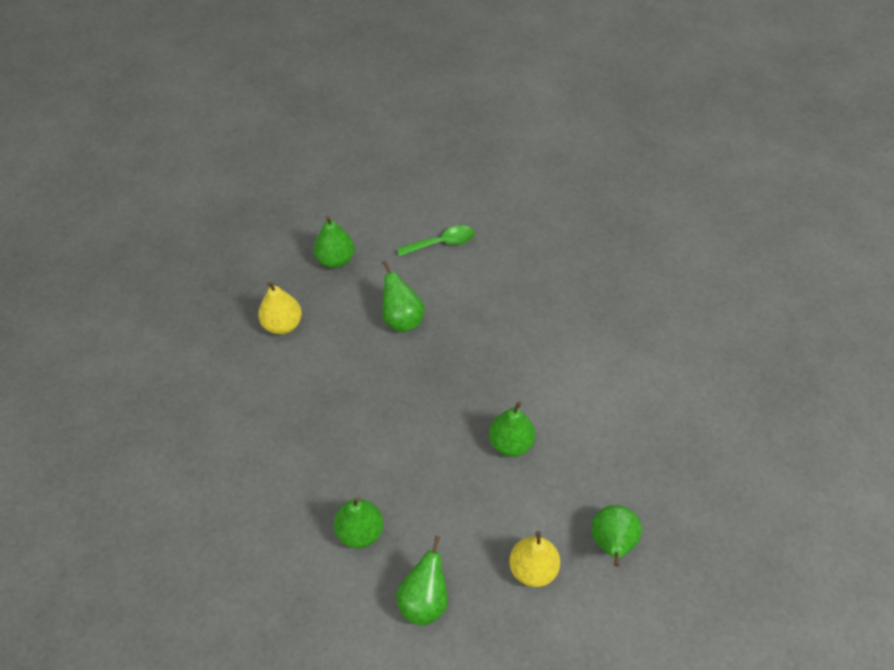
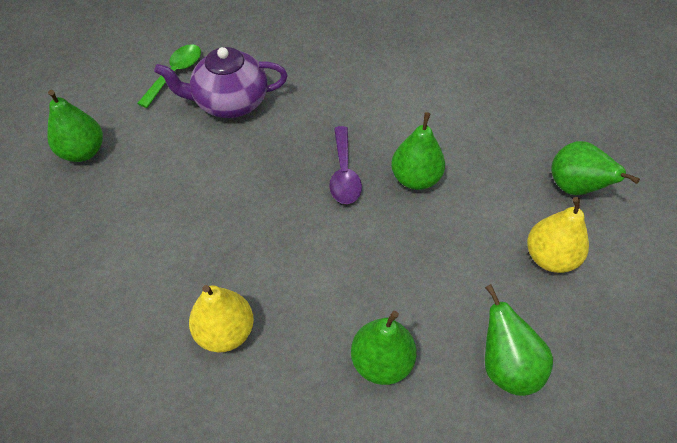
camera: 45 degrees left, 0 degrees up
(282, 324) = (87, 245): yellow pear -> yellow pear (225, 332)
(402, 319) = (208, 155): green pear -> none
(454, 292) = (230, 102): none -> purple teapot
(469, 401) = (344, 173): none -> purple spoon

